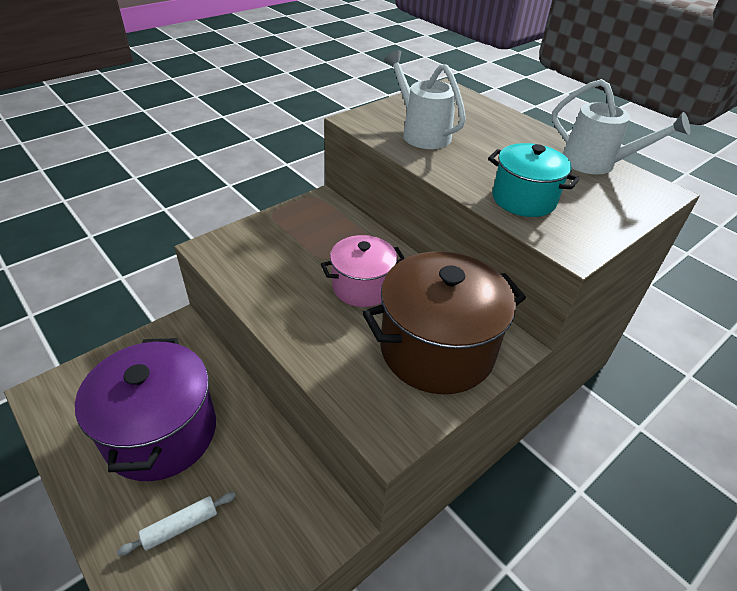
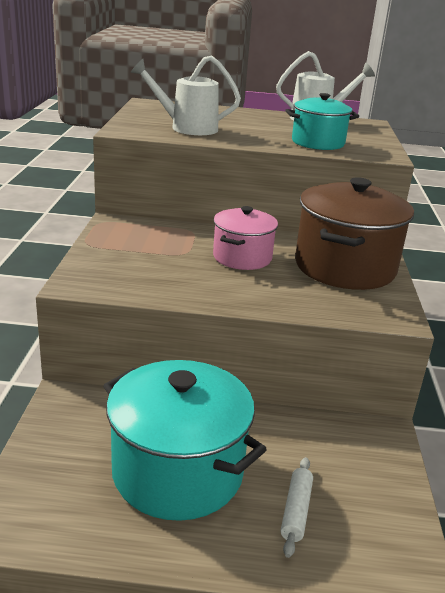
camera: 45 degrees left, 15 degrees down
(161, 432) = (177, 472): purple pot -> turquoise pot

